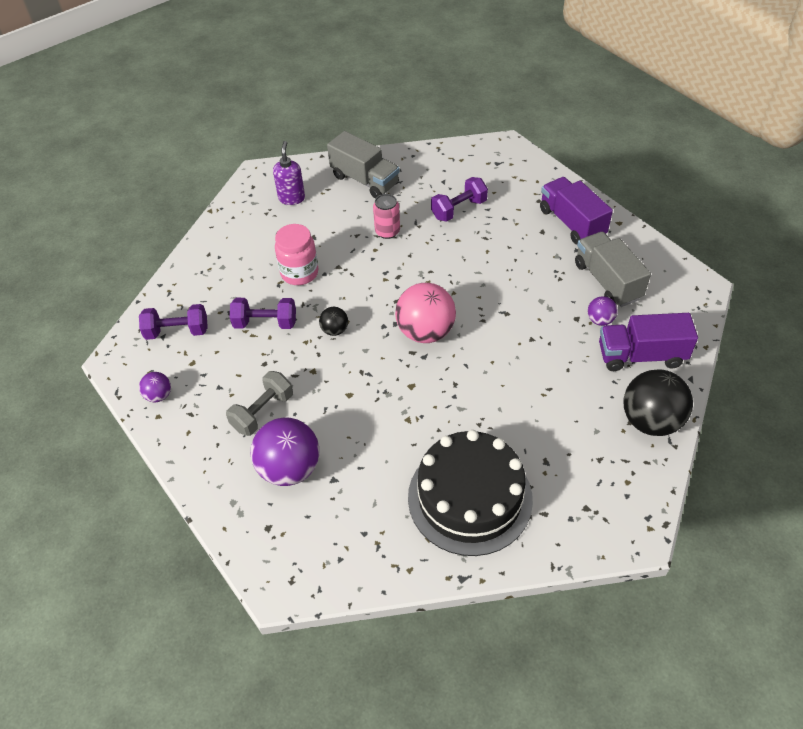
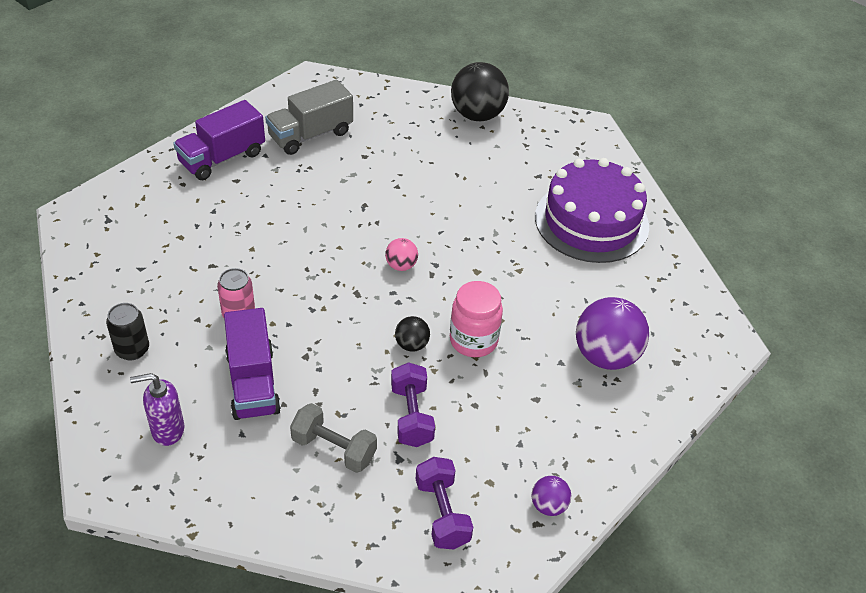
camera: 105 degrees left, 5 degrees down
(262, 412) = (543, 393): grey dumbbell -> grey dumbbell (334, 449)
(299, 273) = (320, 395): pink jar -> pink jar (473, 340)
(365, 180) = (132, 349): grey truck -> black can
(425, 332) = (401, 265): pink ball -> pink ball, size x0.49
(459, 209) = (197, 250): purple dumbbell -> none
(470, 498) = (591, 221): black cake -> purple cake
(600, 320) = (365, 141): purple ball -> none
(641, 355) = (405, 117): purple truck -> purple truck (253, 382)

